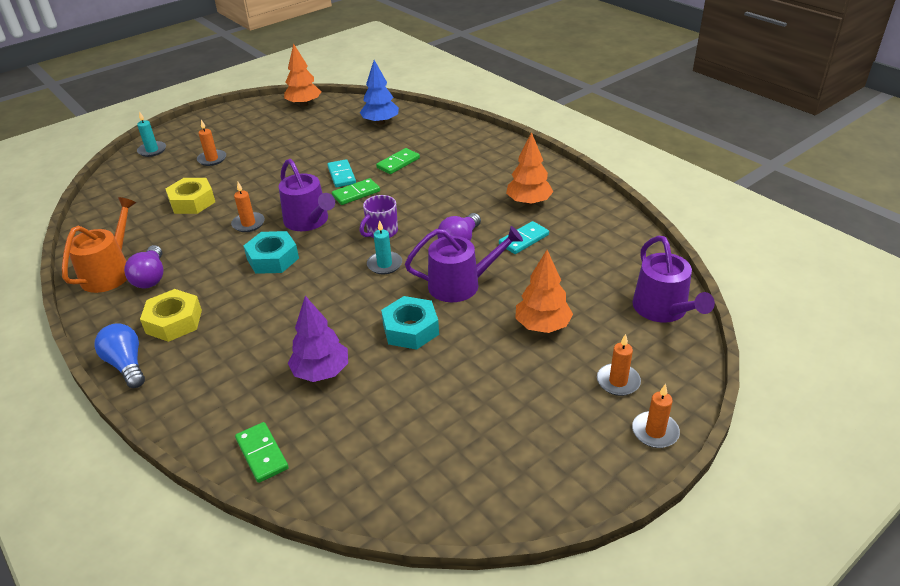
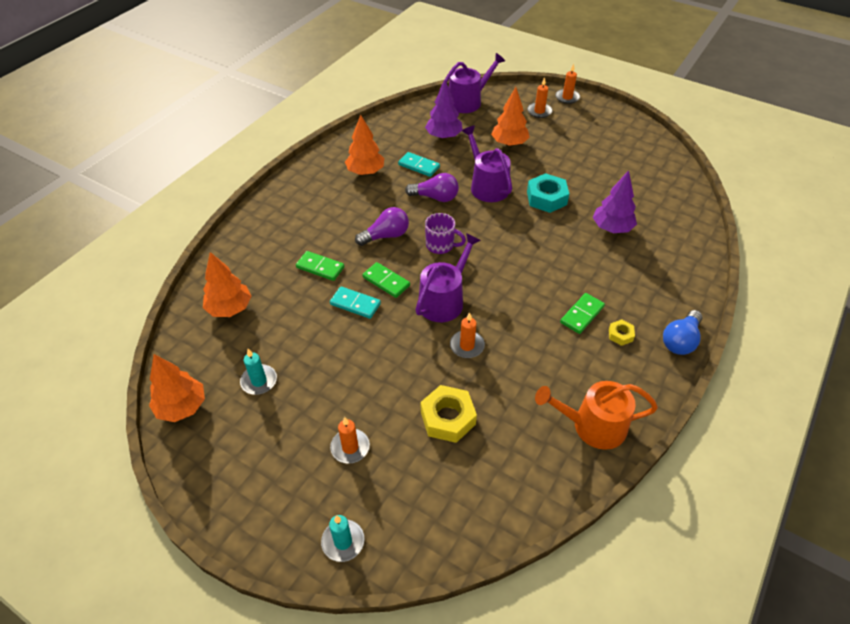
camera: 110 degrees left, 10 degrees up
(151, 277) = (580, 385): purple light bulb -> purple light bulb (386, 236)
(174, 321) = (620, 335): yellow nut -> yellow nut, size x0.52
(262, 454) = (690, 231): green domino -> green domino (582, 314)
(273, 259) = (510, 304): turquoise nut -> none
(341, 175) = (355, 304): turquoise domino -> turquoise domino turned 60 degrees clockwise
(380, 122) = (230, 308): blue tree -> orange tree
(384, 264) = (483, 231): turquoise candle -> turquoise candle (259, 381)
(579, 270) = (443, 136): none -> purple tree

